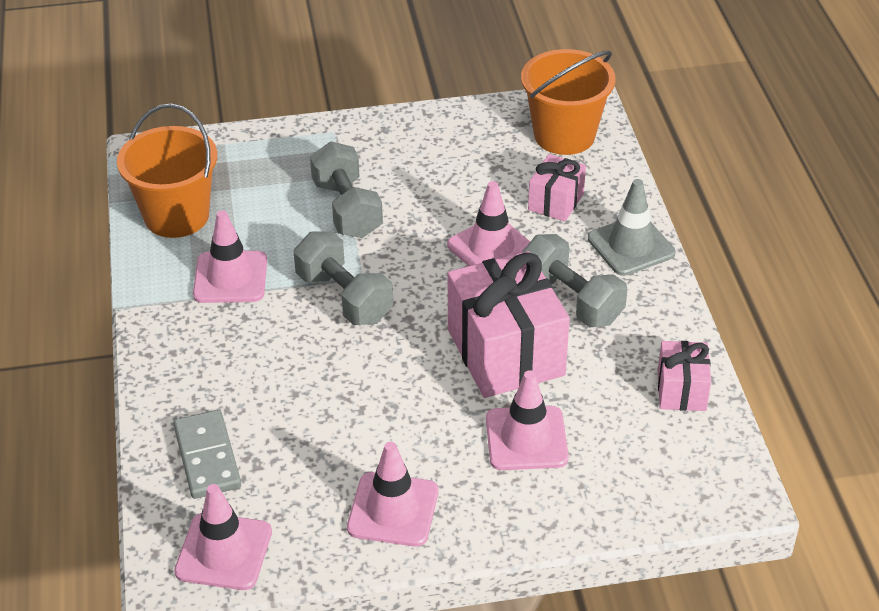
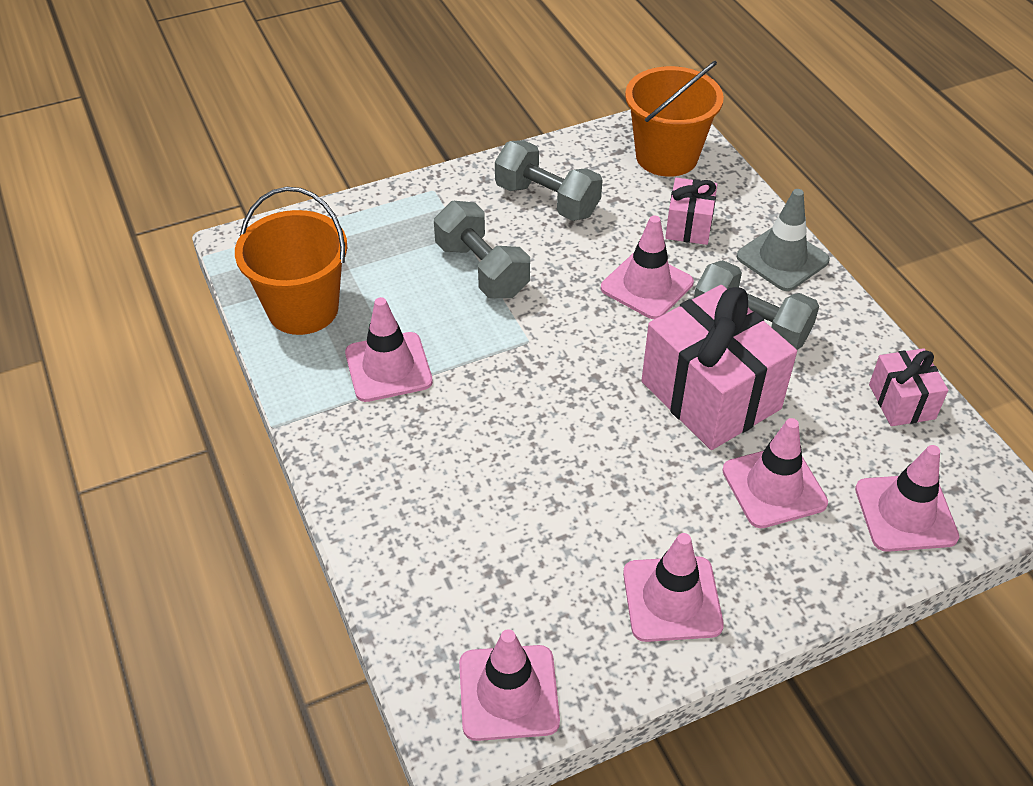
camera: 15 degrees left, 5 degrees up
(207, 457) = (444, 581): grey domino -> none
(344, 297) = (519, 367): grey dumbbell -> grey dumbbell (547, 200)
(636, 483) = (905, 513): none -> pink traffic cone

